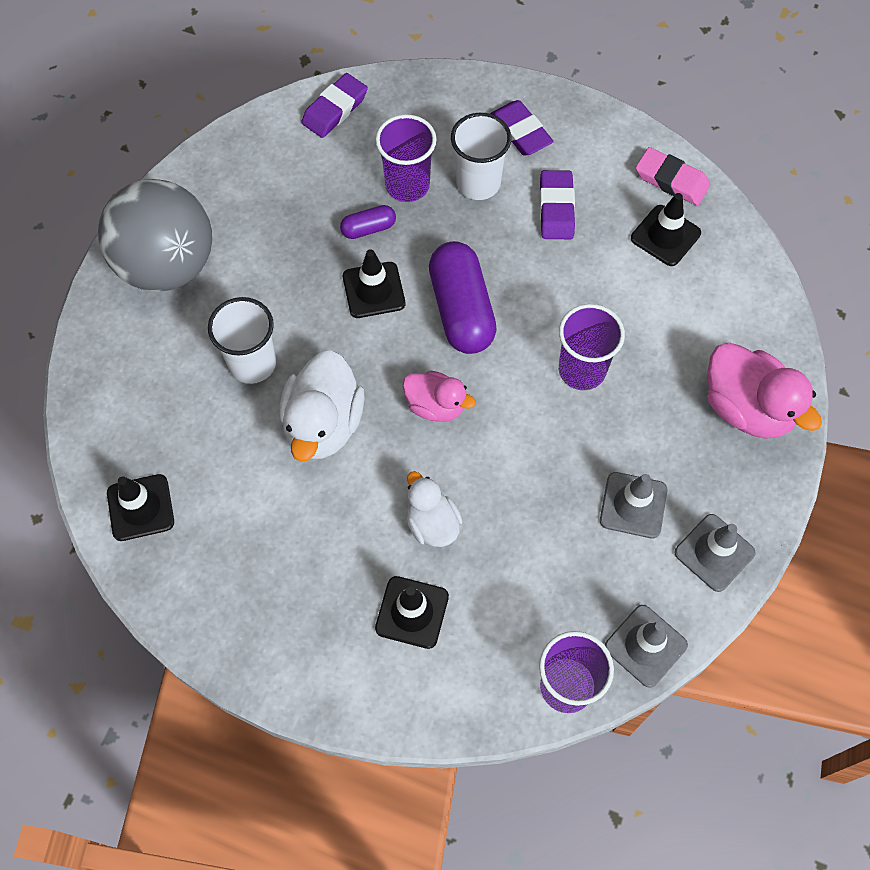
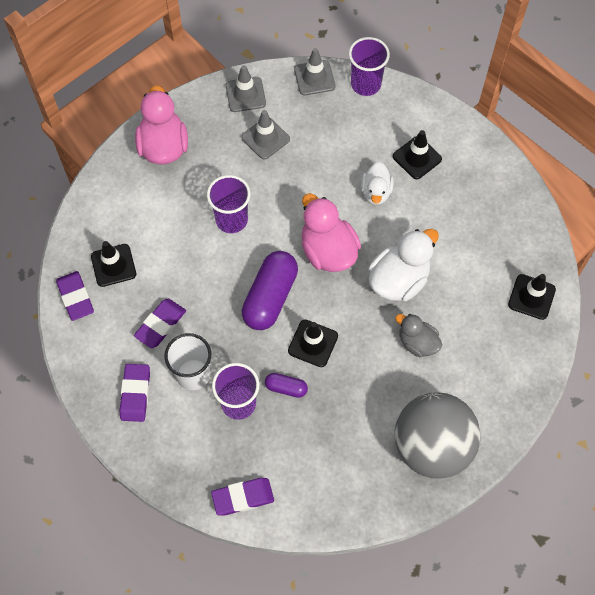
camera: 145 degrees left, 0 degrees up
(252, 363) = (417, 343): white cup -> grey duck
(436, 406) = (328, 251): pink duck -> pink duck, size x1.63
(671, 180) = (75, 297): pink eraser -> purple eraser

